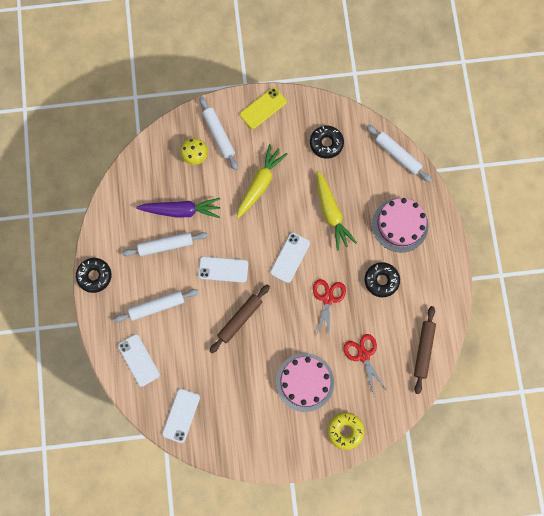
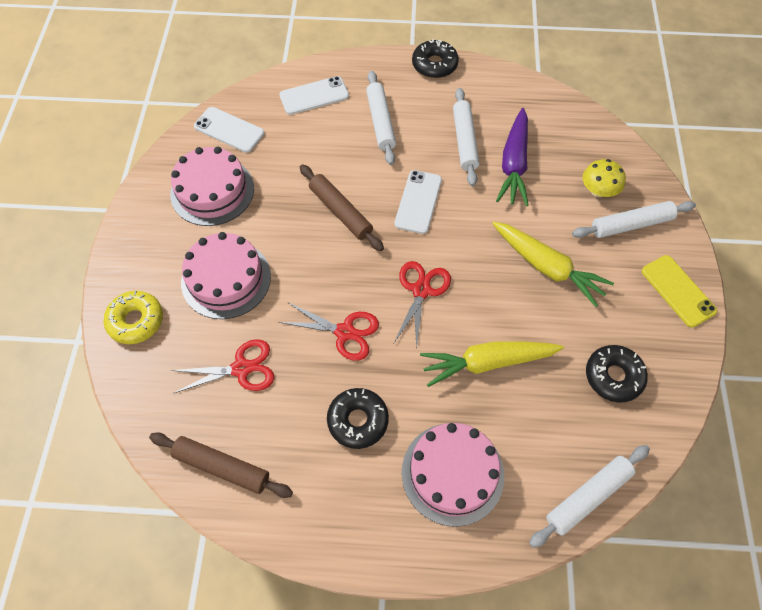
camera: 100 degrees right, 15 degrees down
(237, 411) = (212, 191): none -> pink cake
(290, 257) = (421, 290): white phone -> red scissors

